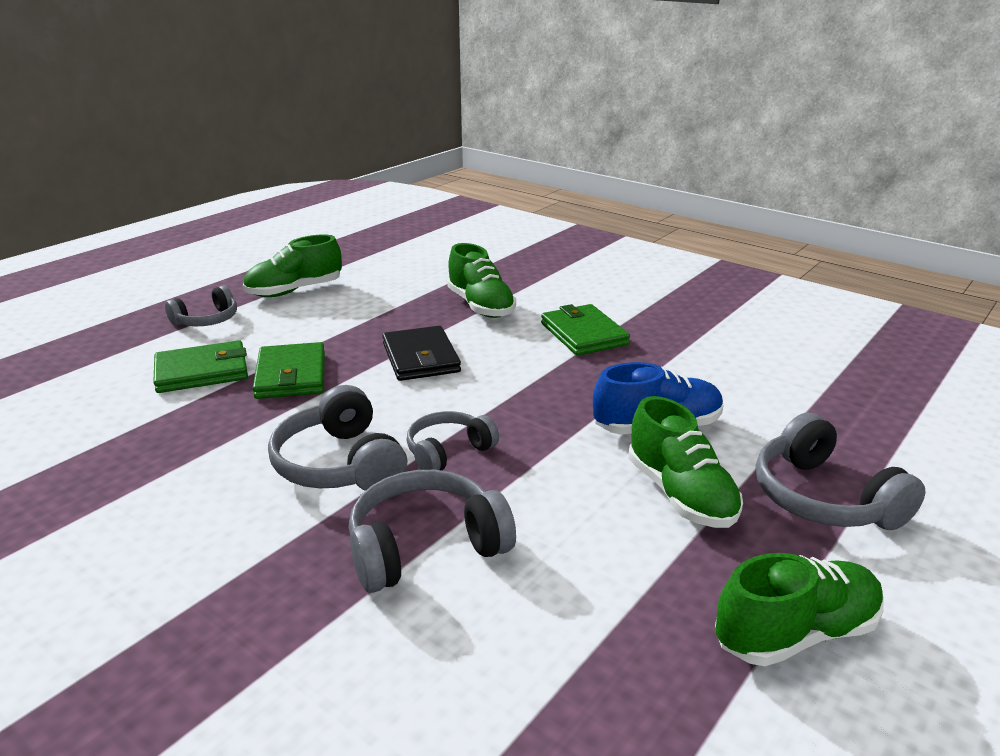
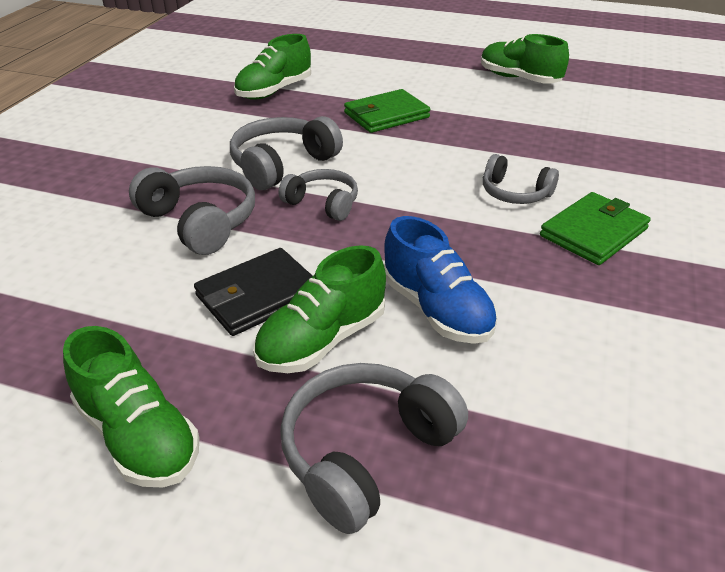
camera: 70 degrees right, 10 degrees up
(202, 371) = (366, 86): green wallet -> none
(207, 320) = (438, 65): grey headphones -> grey headphones (515, 193)
(421, 358) = (459, 157): black wallet -> black wallet (258, 295)
(481, 306) = (589, 163): green shoe -> green shoe (274, 91)

